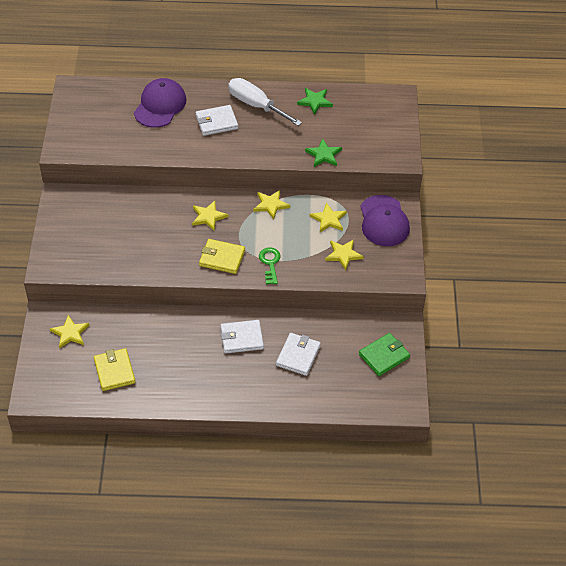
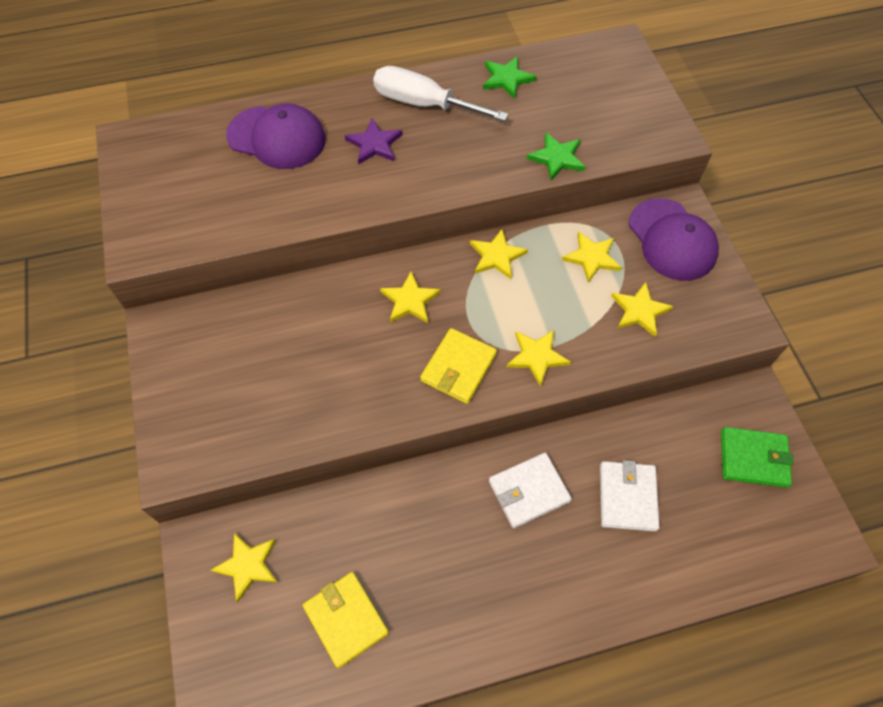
camera: 15 degrees left, 10 degrees up
(160, 105) = (277, 138): purple cap -> purple cap turned 105 degrees clockwise
(216, 122) = (374, 144): white wallet -> purple star
(222, 258) = (458, 367): yellow wallet -> yellow wallet turned 60 degrees counterclockwise
(270, 263) = (537, 356): green key -> yellow star
(384, 356) = (753, 458): green wallet -> green wallet turned 60 degrees clockwise

